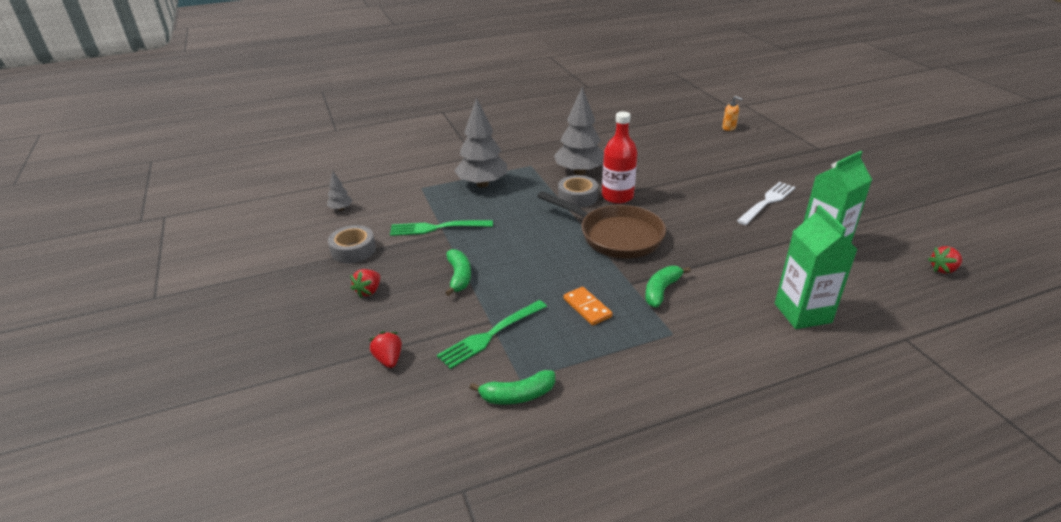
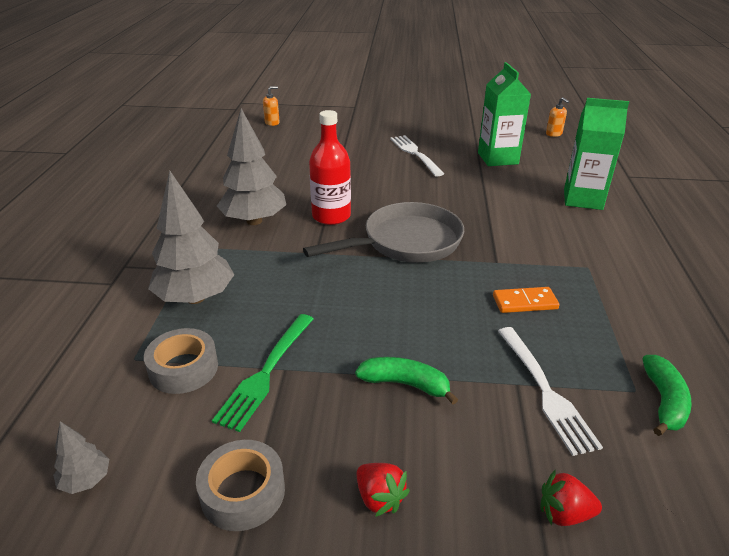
camera: 65 degrees left, 0 degrees up
(491, 335) = (545, 391): green fork -> white fork
(577, 197) = (306, 239): grey tape -> grey tape (183, 368)
(615, 236) = (406, 242): brown pan -> grey pan
(661, 291) = (518, 250): green banana -> none
(943, 269) = (554, 134): red strawberry -> orange soap dispenser

